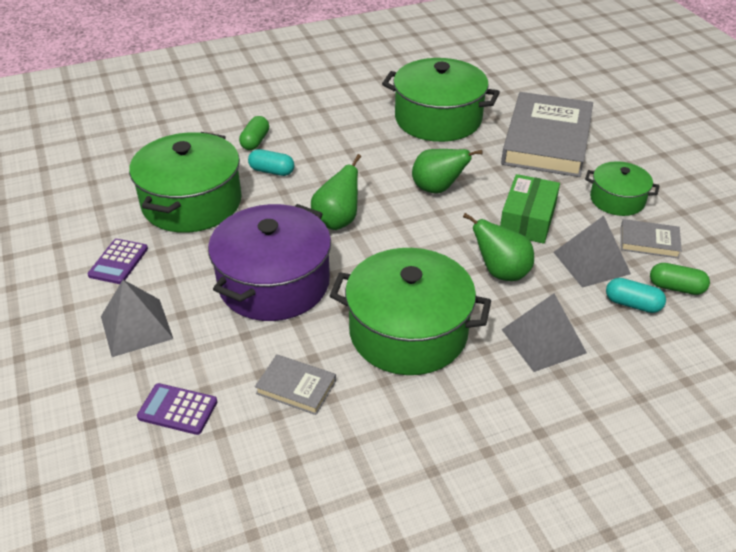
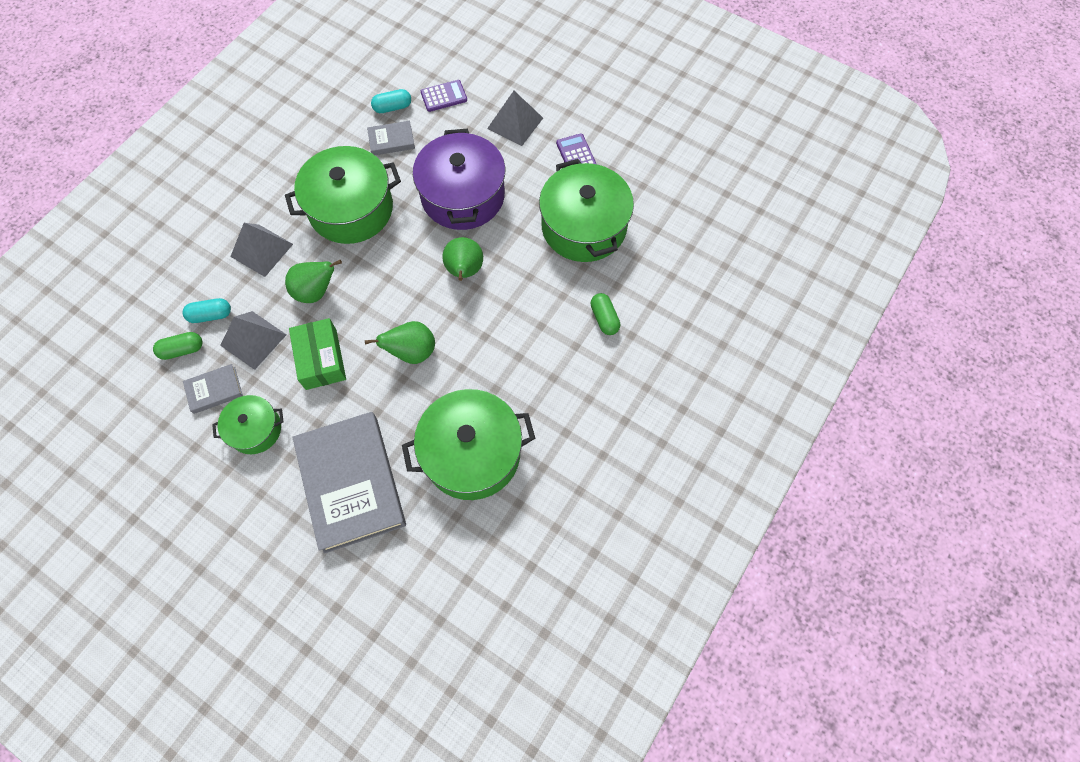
camera: 145 degrees right, 25 degrees up
(272, 171) = (558, 292): turquoise capsule -> turquoise capsule (392, 107)

